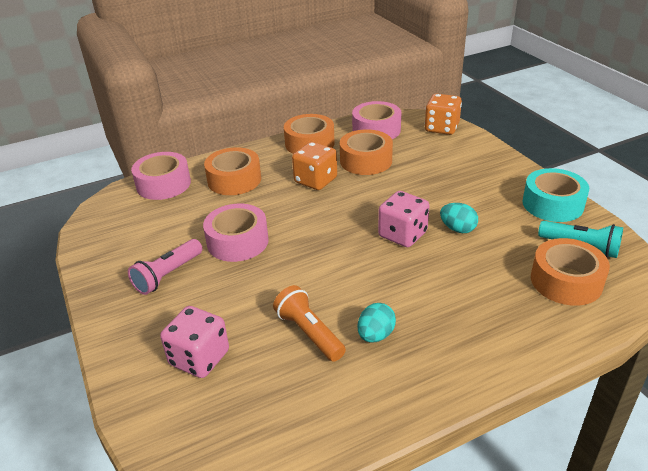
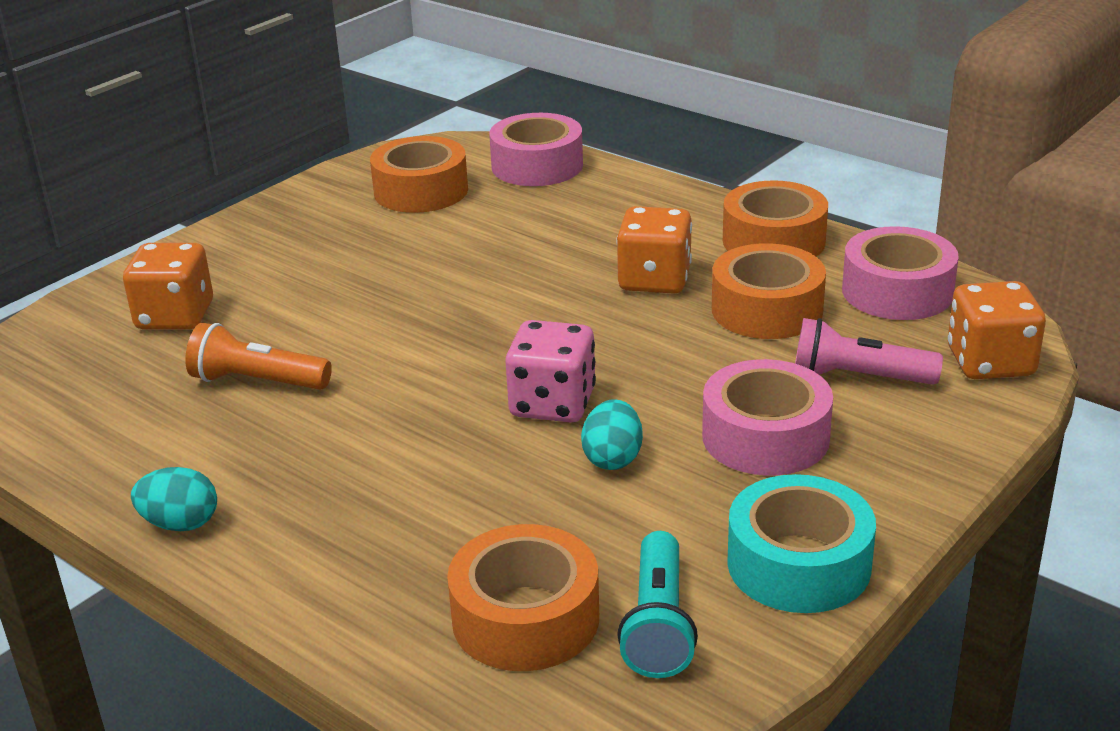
camera: 65 degrees right, 5 degrees down
(168, 275) = (326, 241): pink flashlight -> pink flashlight (857, 377)
(199, 358) = (175, 316): pink dice -> orange dice
(234, 180) = (595, 212): orange tape -> orange tape (421, 191)
(237, 241) = (433, 266): pink tape -> pink tape (765, 437)
(309, 333) = (257, 381): orange flashlight -> orange flashlight turned 105 degrees counterclockwise
(375, 335) = (276, 439): turquoise egg -> turquoise egg (180, 524)

